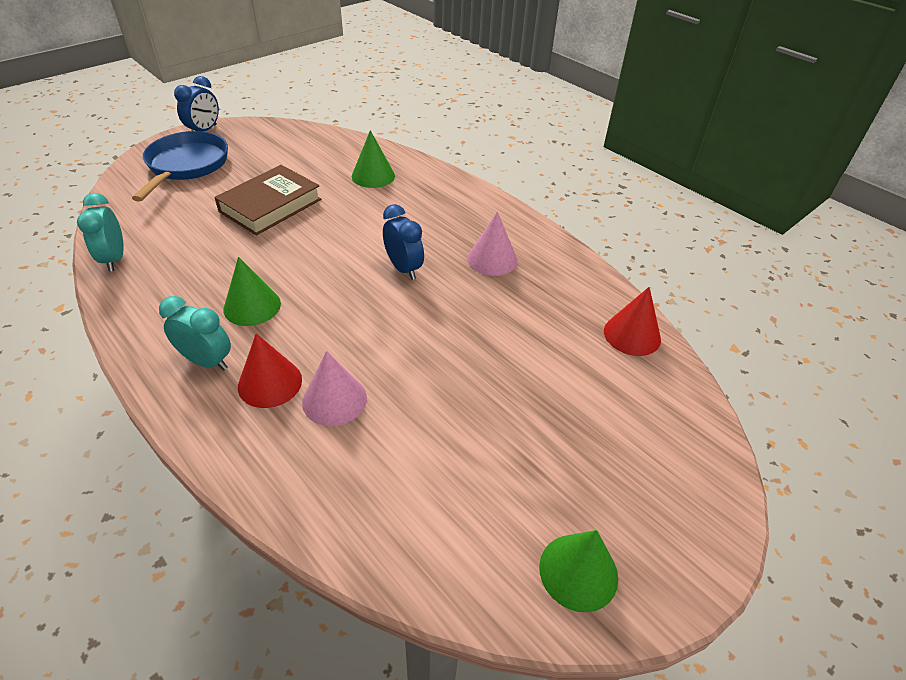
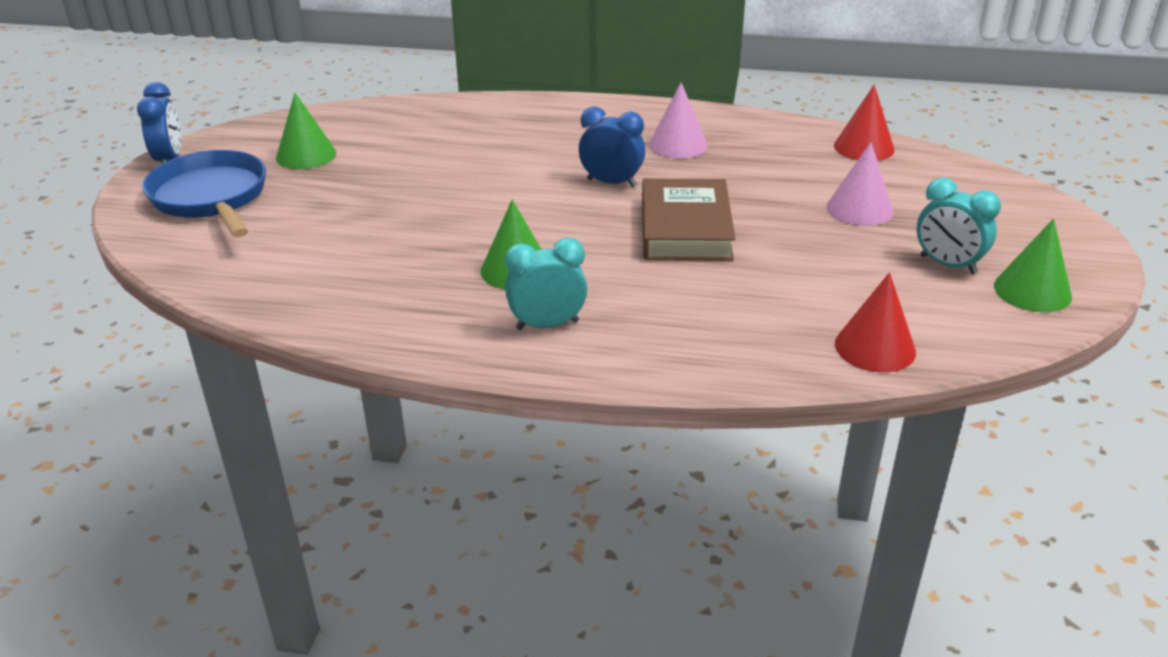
camera: 35 degrees left, 10 degrees down
(114, 259) = (286, 304): turquoise clock -> turquoise clock (947, 265)
(270, 205) = (385, 191): brown book -> brown book (685, 229)
(270, 383) = (634, 309): red cone -> red cone (875, 347)
(334, 400) = (709, 292): pink cone -> pink cone (859, 209)
(373, 176) = (453, 127): green cone -> green cone (306, 155)

